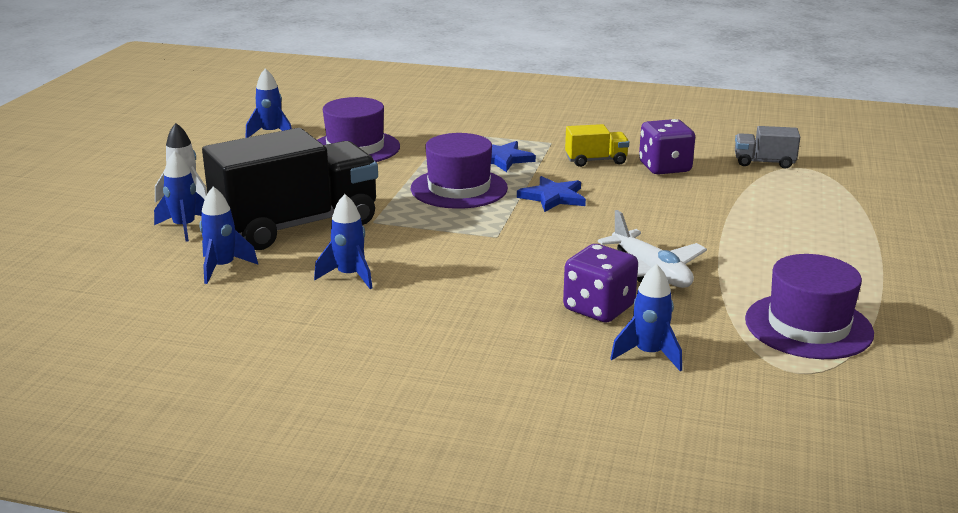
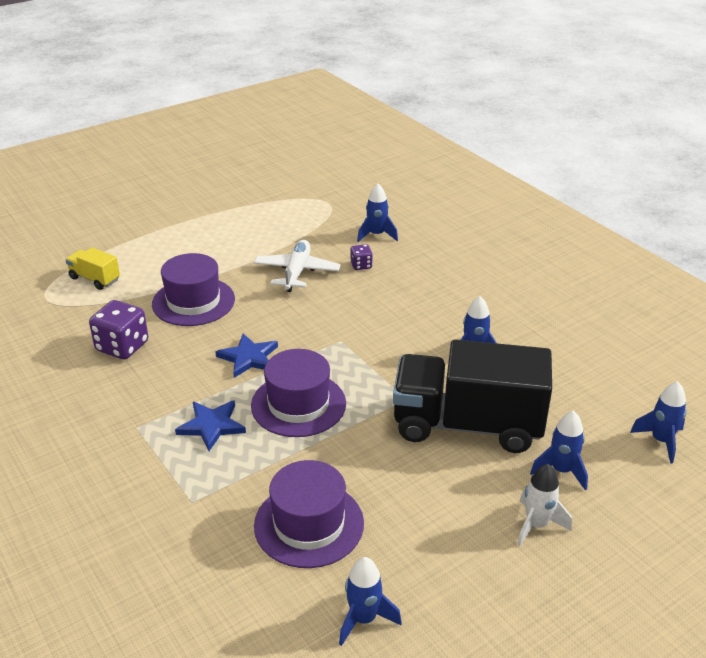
camera: 140 degrees left, 10 degrees up
(222, 267) = (556, 403): blue rocket -> blue rocket (661, 441)
(596, 160) = (150, 382): yellow truck -> yellow truck (95, 279)
(598, 308) = (361, 265): purple dice -> purple dice, size x0.53
(764, 162) = (53, 315): grey truck -> none
(808, 326) = (283, 215): purple hat -> purple hat (193, 301)

